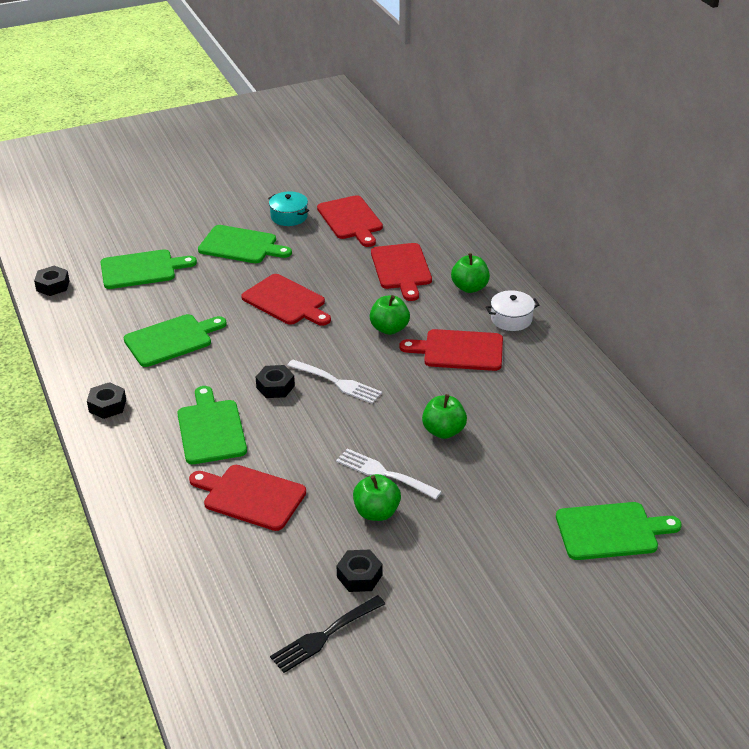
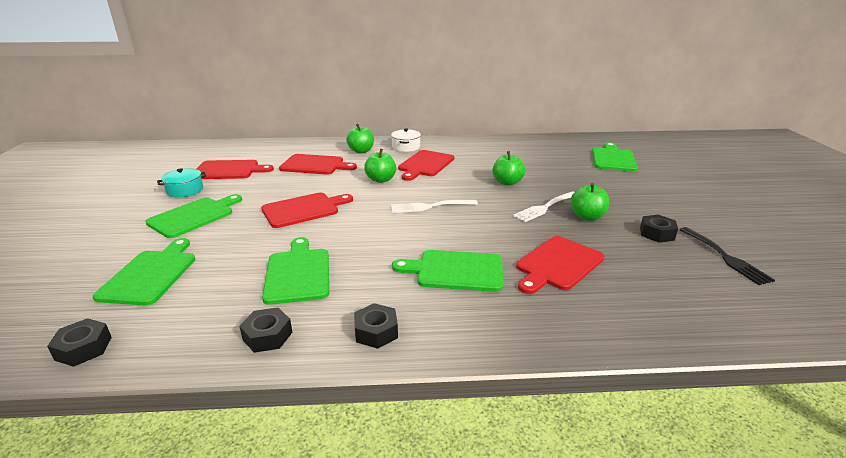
camera: 70 degrees left, 10 degrees down
(275, 386) = (416, 231): black nut -> black nut (267, 336)
(337, 382) = (430, 206): white fork -> white fork turned 150 degrees counterclockwise

